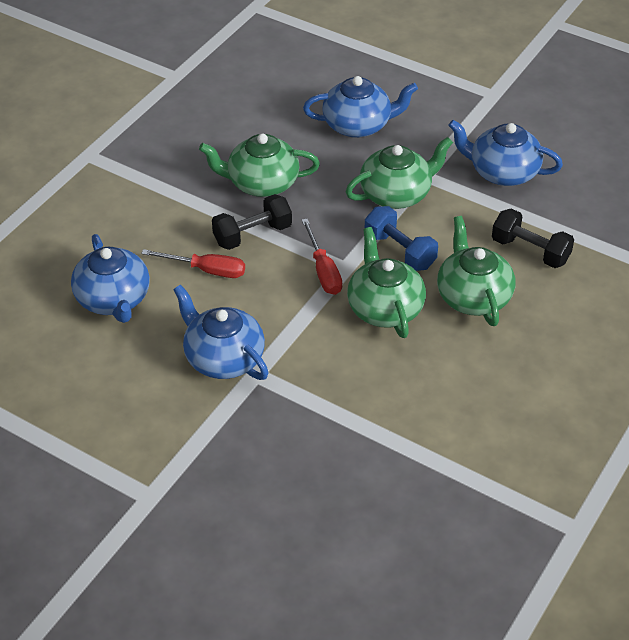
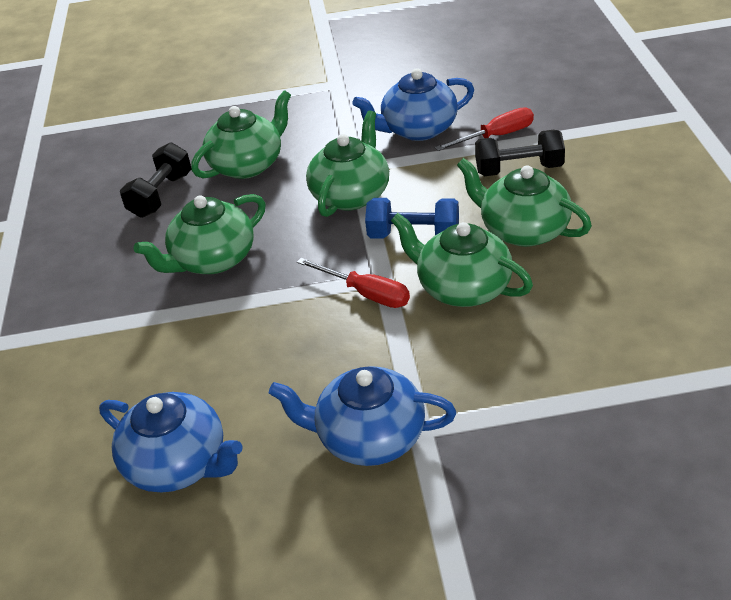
camera: 35 degrees left, 5 degrees down
(206, 270) = (249, 368): red screwdriver -> red screwdriver (496, 136)
(252, 235) = (258, 307): black dumbbell -> black dumbbell (161, 195)
(358, 125) = (248, 165): blue teapot -> green teapot

